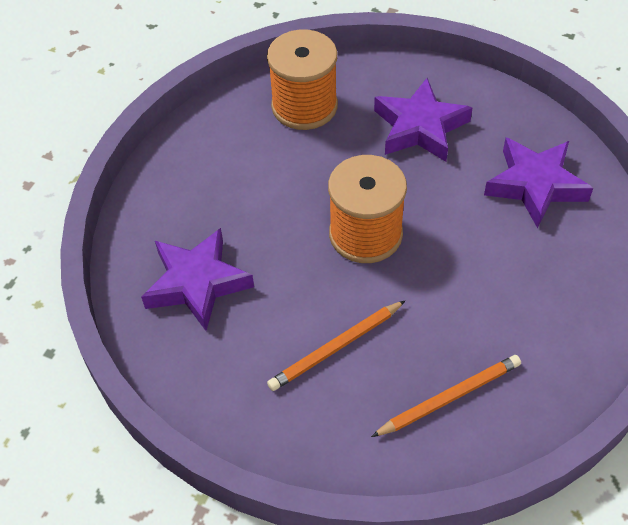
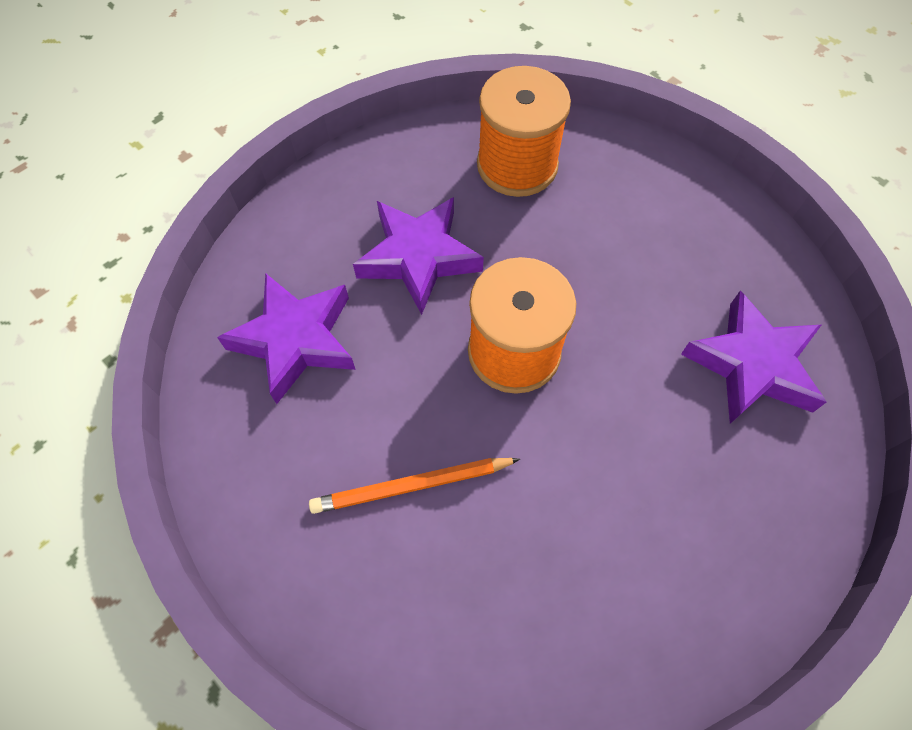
camera: 20 degrees right, 10 degrees up
(420, 127) = (641, 238): purple star -> purple star (418, 257)
(449, 398) = (516, 612): orange pencil -> none

